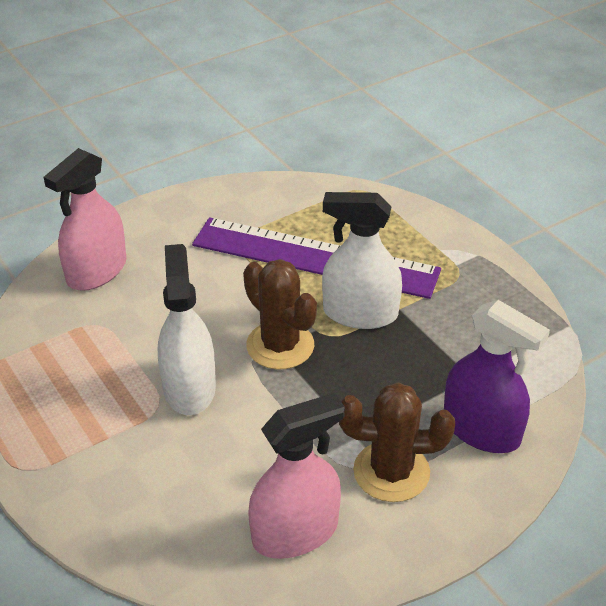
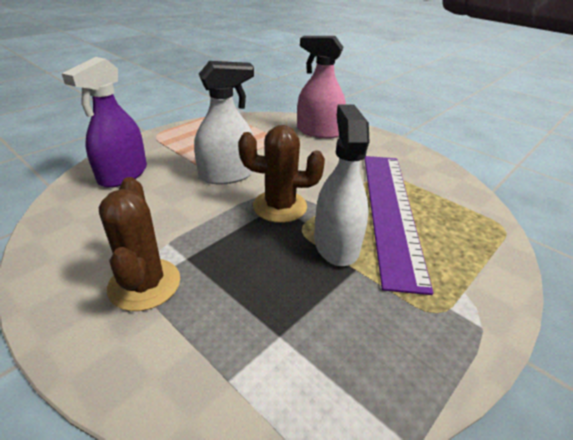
camera: 75 degrees right, 5 degrees down
(280, 345) = (280, 206): brown cactus -> brown cactus turned 60 degrees clockwise
(295, 532) = (88, 236): pink spray bottle -> none
(481, 429) = (201, 351): purple spray bottle -> purple spray bottle (123, 174)

